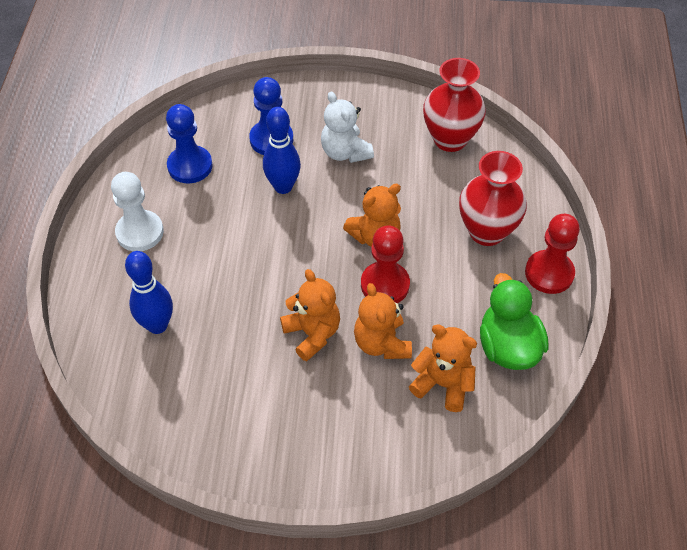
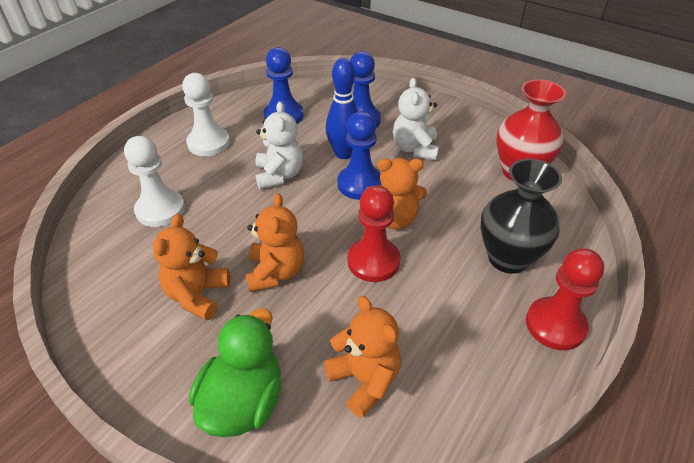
camera: 30 degrees right, 10 degrees down
(157, 325) = (160, 210): blue bowling pin -> white pawn
(240, 237) = (279, 175): none -> white teddy bear
(321, 214) = (360, 184): none -> blue pawn
(381, 343) = (332, 310): orange teddy bear -> orange teddy bear (197, 295)
(486, 231) = (508, 258): red vase -> black vase
(508, 346) = (462, 377): green duck -> green duck (243, 401)

